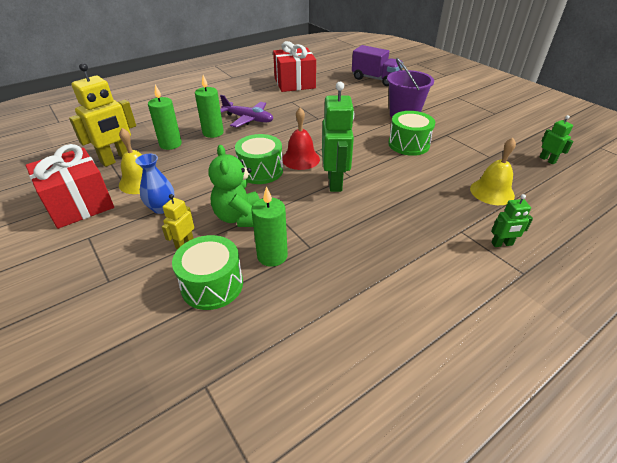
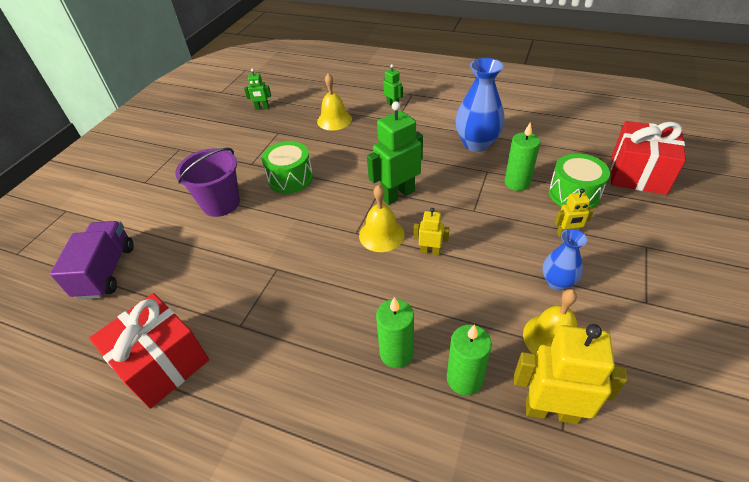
camera: 120 degrees left, 5 degrees up
(79, 204) = (639, 358): red gift -> red gift (638, 174)
(239, 217) = (504, 222): green teddy bear -> none
(248, 119) = (329, 339): purple plane -> none
(260, 171) = (430, 251): green drum -> yellow robot
(300, 159) = (381, 235): red bell -> yellow bell
(361, 266) = (476, 144): none -> blue vase
(547, 160) = (262, 108): green robot -> green robot turned 120 degrees counterclockwise

